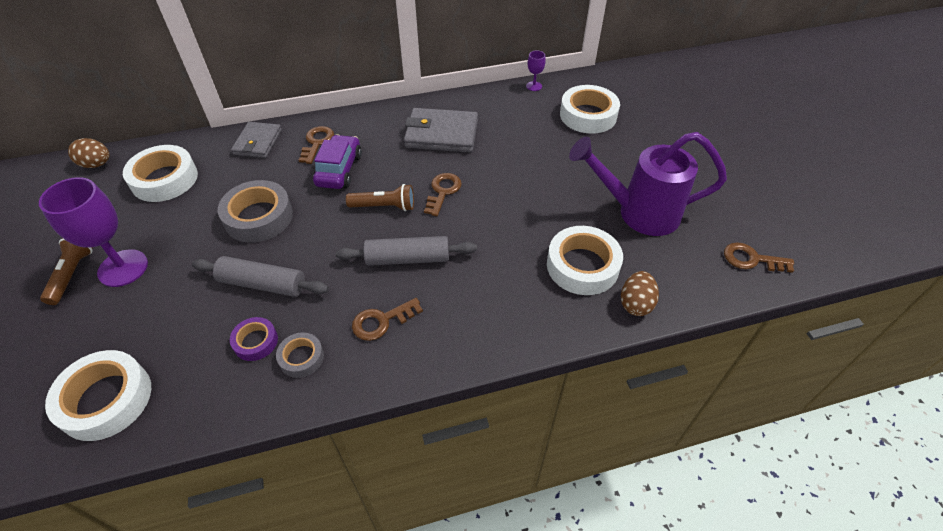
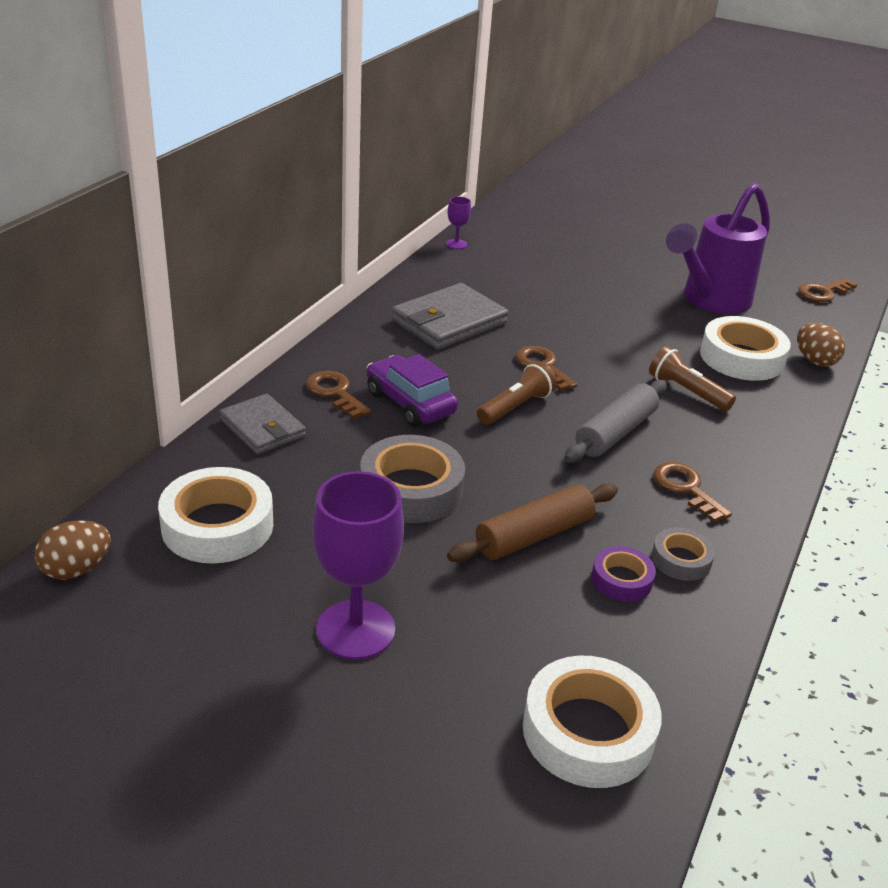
camera: 50 degrees left, 15 degrees down
(73, 274) = (304, 679): brown flashlight -> brown flashlight (686, 391)
(263, 284) = (534, 536): grey rolling pin -> brown rolling pin
(382, 321) = (686, 489): brown key -> brown key turned 135 degrees clockwise
(588, 115) = (545, 248): white tape -> none

